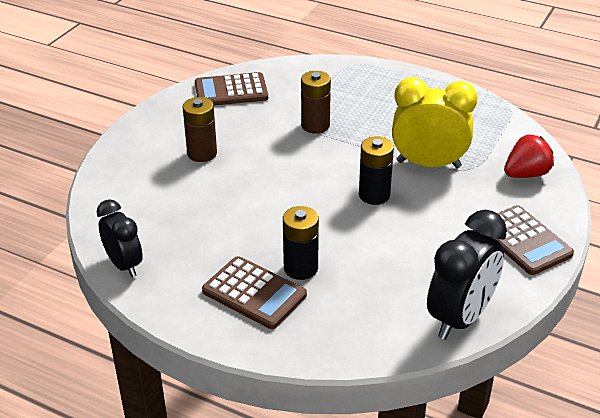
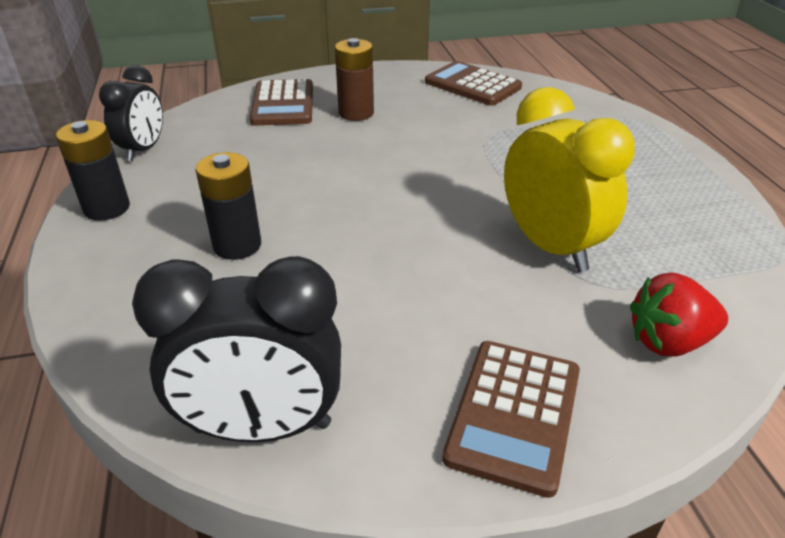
camera: 50 degrees right, 0 degrees up
(254, 293) = (164, 235): brown calculator -> brown calculator (283, 104)
(315, 125) = (495, 146): brown battery -> none
(374, 195) = (431, 235): black battery -> black battery (107, 208)
(526, 174) = (668, 342): red strawberry -> red strawberry turned 150 degrees clockwise

